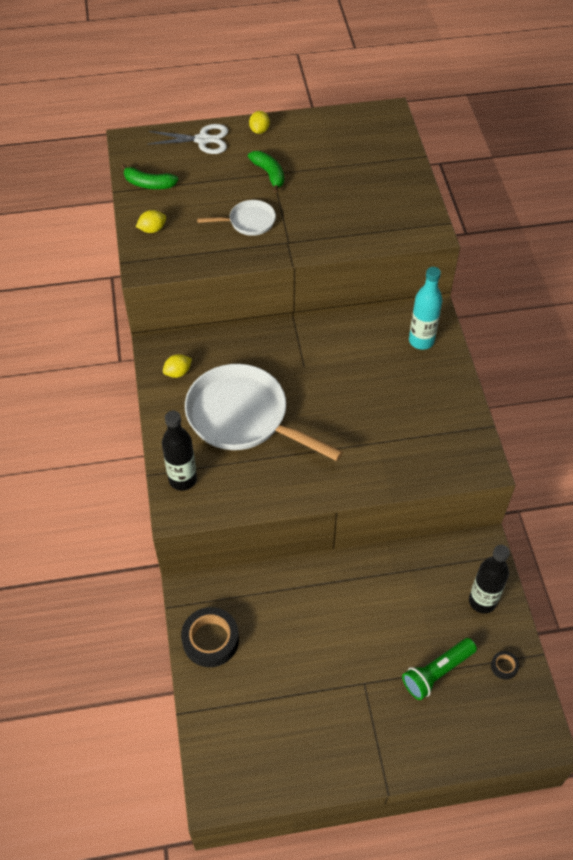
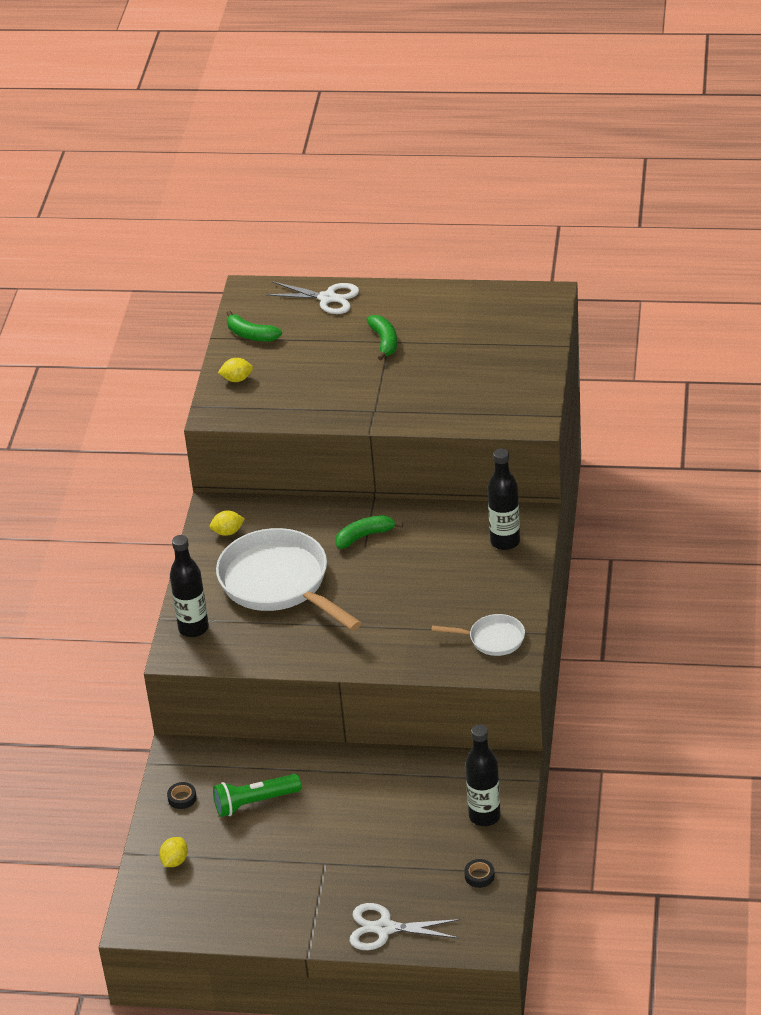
camera: 20 degrees right, 15 degrees down
(210, 640) = (182, 798): black tape -> black tape, size x0.47
(248, 222) = (341, 385): white pan -> white pan (492, 639)
(259, 130) = (394, 296): yellow lemon -> yellow lemon (175, 861)
(300, 356) = (364, 536): none -> green banana
(421, 341) = (505, 542): turquoise bottle -> black bottle
(437, 672) = (405, 868): green flashlight -> green flashlight (255, 802)
(445, 744) = (384, 928): none -> white scissors

